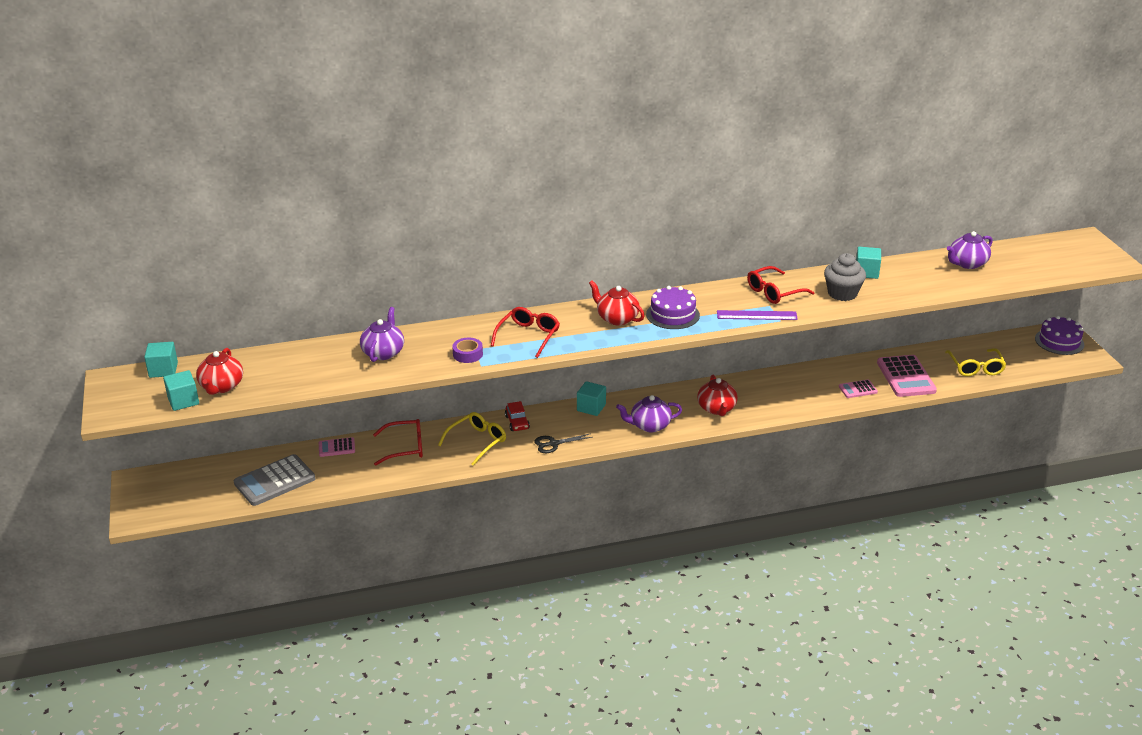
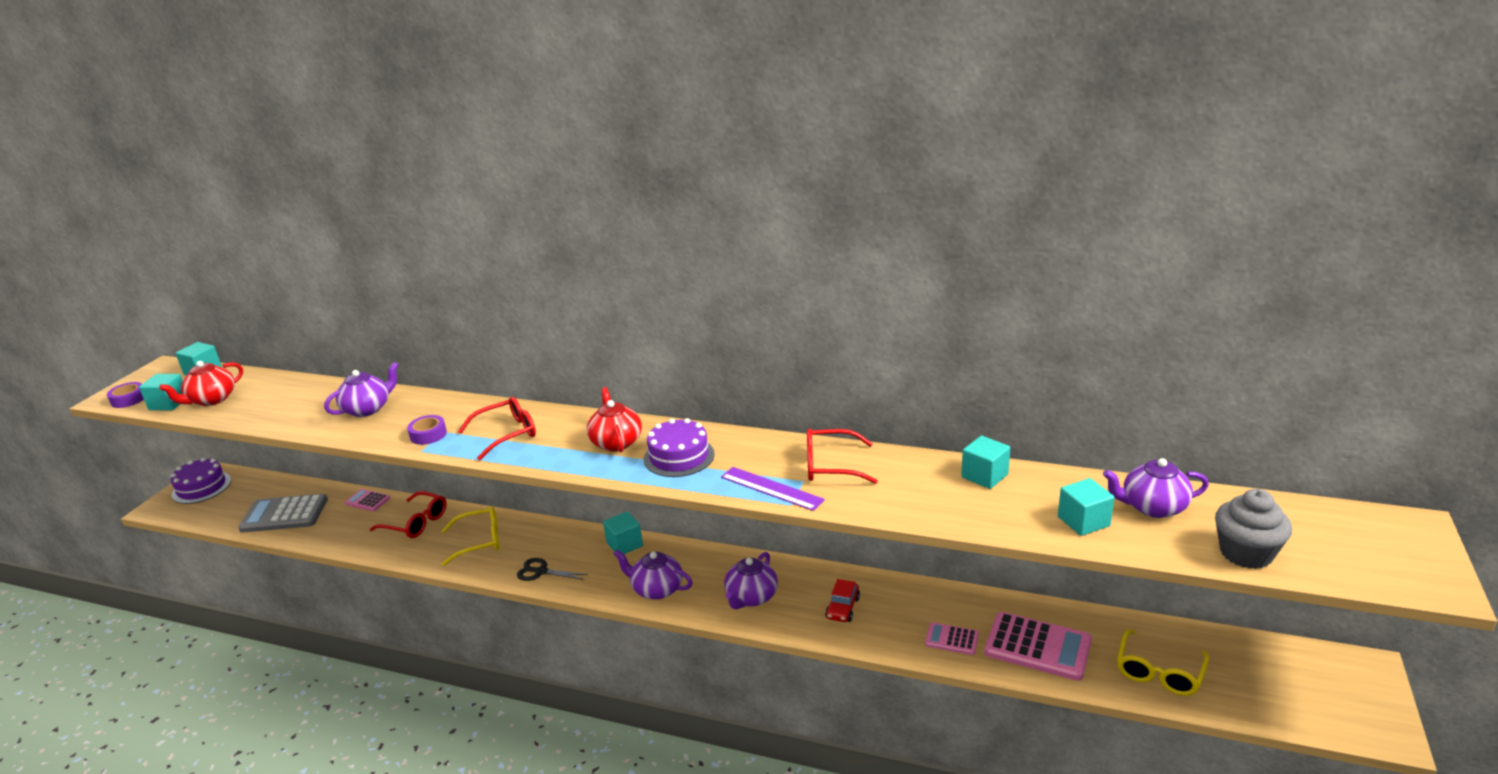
camera: 35 degrees right, 5 degrees down
(133, 410) = (129, 399): none -> purple tape
(517, 422) = (538, 534): red car -> red car (842, 608)
(716, 408) = (751, 597): red teapot -> purple teapot
(842, 293) = (916, 494): grey cupcake -> grey cupcake (1246, 553)
(906, 377) = (1037, 647): pink calculator -> pink calculator turned 90 degrees counterclockwise
(942, 281) = (1083, 521): none -> turquoise cube
(1059, 341) = (1344, 681): purple cake -> purple cake (201, 487)

